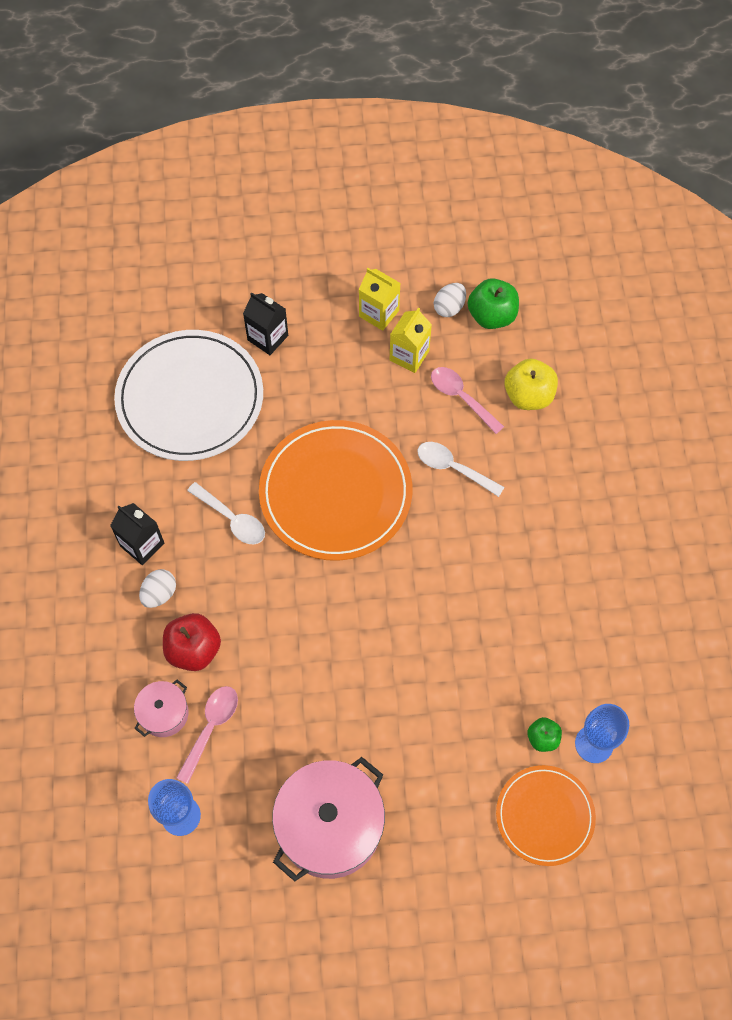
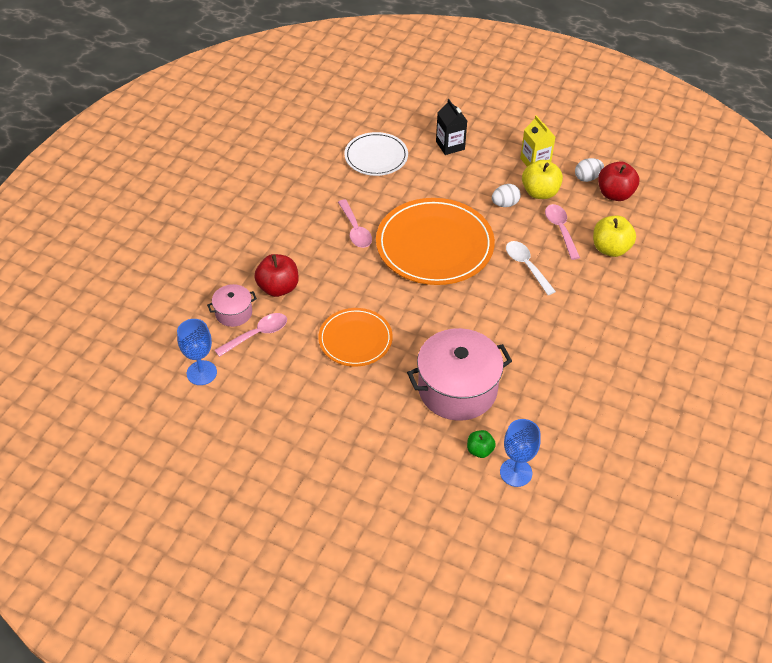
camera: 30 degrees right, 15 degrees down
(142, 545) = (288, 218): black carton -> none
(159, 594) = (279, 248): white egg -> white egg (505, 204)
(190, 398) = (376, 156): white plate -> white plate, size x0.58
(232, 519) = (355, 230): white spoon -> pink spoon
(330, 826) = (293, 427): pink pot -> pink pot (457, 389)
(409, 355) = (540, 192): yellow carton -> yellow apple
(491, 316) = (615, 194): green apple -> red apple
(545, 816) = (448, 498): orange plate -> orange plate (355, 339)

